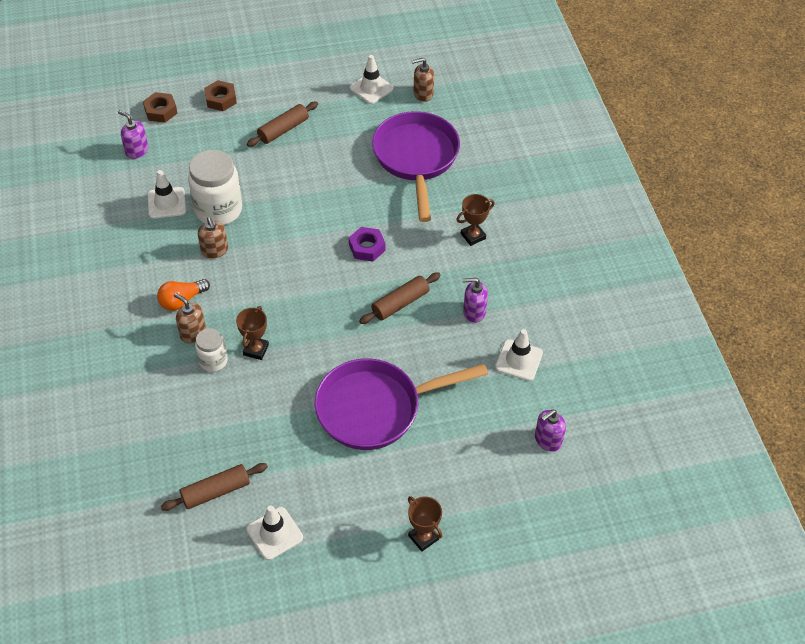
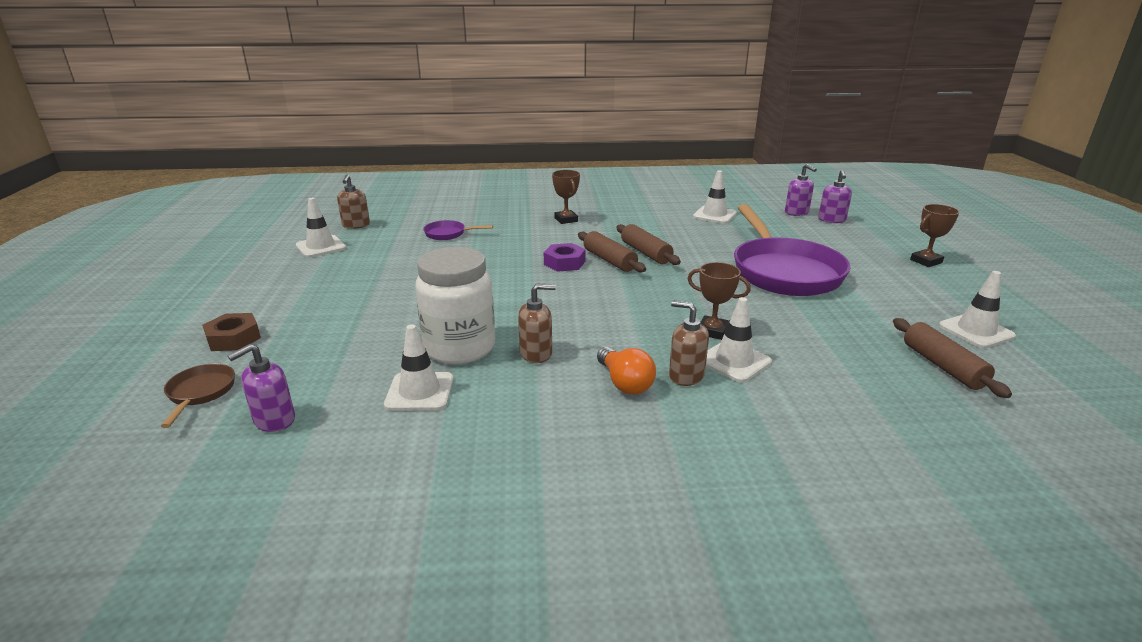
camera: 80 degrees left, 25 degrees down
(161, 111) = (200, 393): brown nut -> brown pan
(193, 333) = (686, 375): brown soap dispenser -> brown soap dispenser turned 75 degrees clockwise
(213, 361) = (734, 361): white jar -> white traffic cone
(283, 130) = (341, 297): brown rolling pin -> brown rolling pin (609, 260)
(416, 158) = (448, 234): purple pan -> purple pan, size x0.42
(474, 312) = (659, 226): purple soap dispenser -> purple soap dispenser (831, 220)

